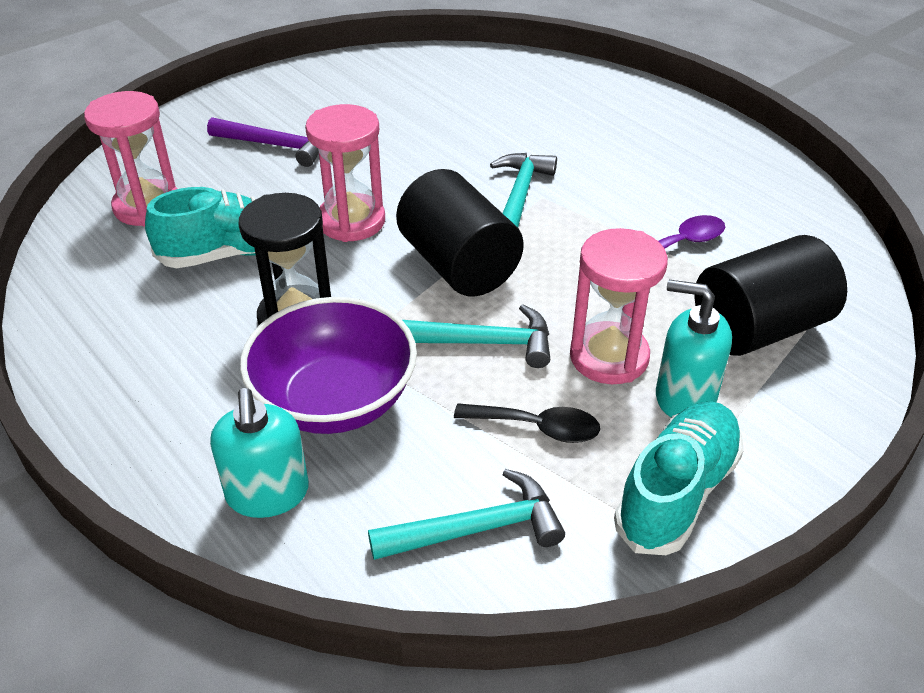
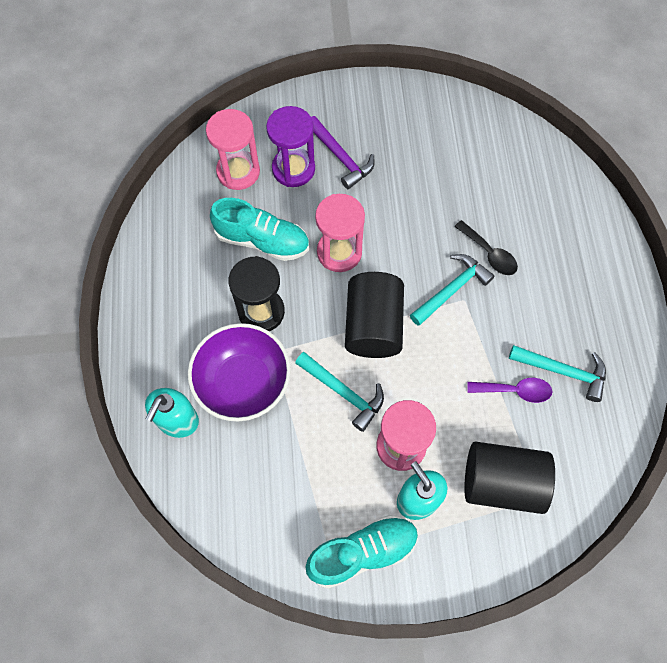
camera: 35 degrees right, 25 degrees up
(223, 177) = (293, 169): none -> purple hourglass
(477, 528) = (254, 506): turquoise hammer -> turquoise hammer (563, 371)
(537, 427) = (327, 467): black spoon -> black spoon (489, 253)

